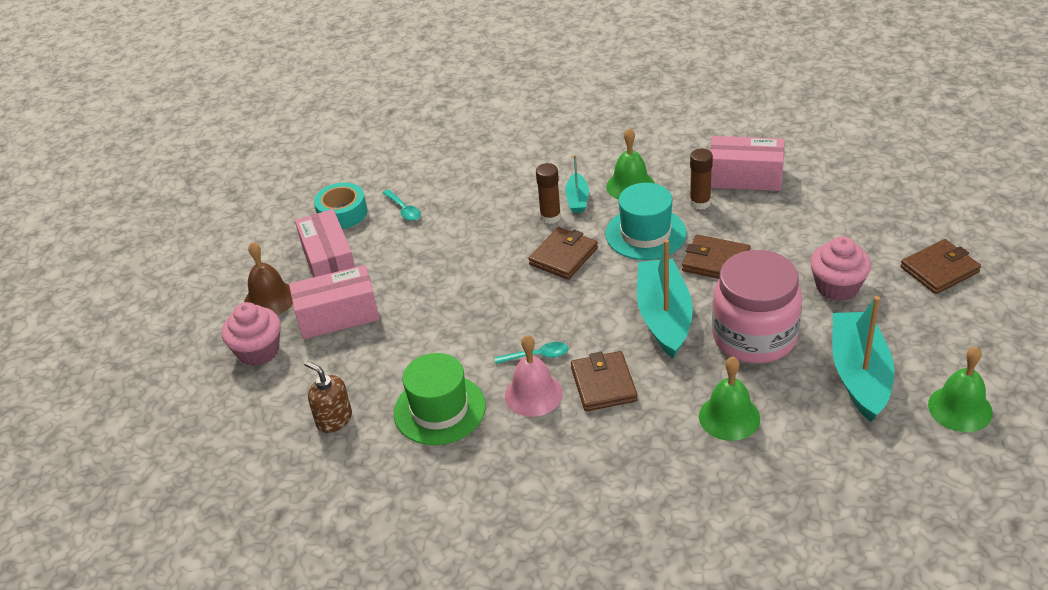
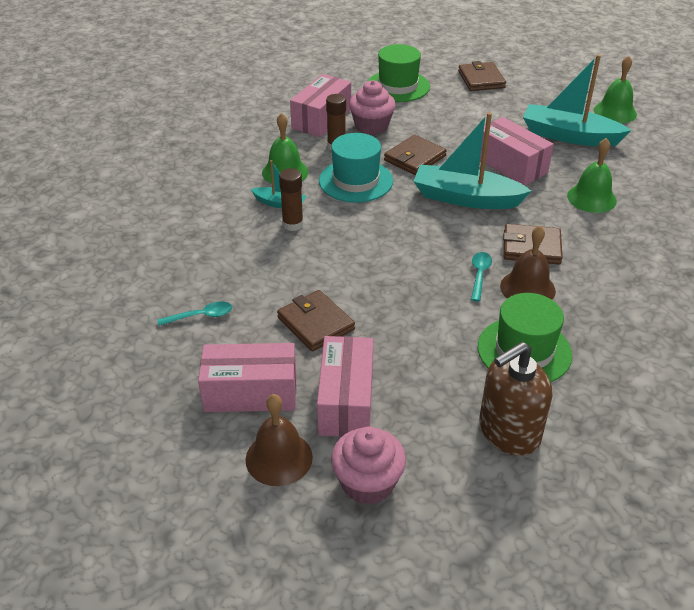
camera: 75 degrees left, 0 degrees up
(334, 419) = (508, 432): brown soap dispenser -> brown soap dispenser, size x1.54
(342, 213) = (165, 366): turquoise tape -> none
(533, 394) = (527, 288): pink bell -> brown bell
(563, 256) = (354, 230): brown wallet -> brown wallet (316, 323)
(754, 337) = (511, 165): pink jar -> pink box
(837, 287) = (476, 119): pink cupcake -> pink cupcake (371, 126)
(861, 209) = (398, 86): none -> green hat

